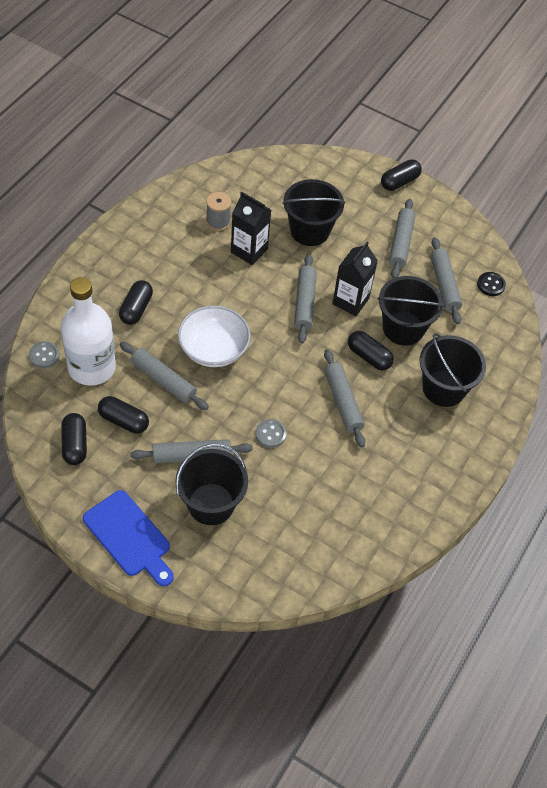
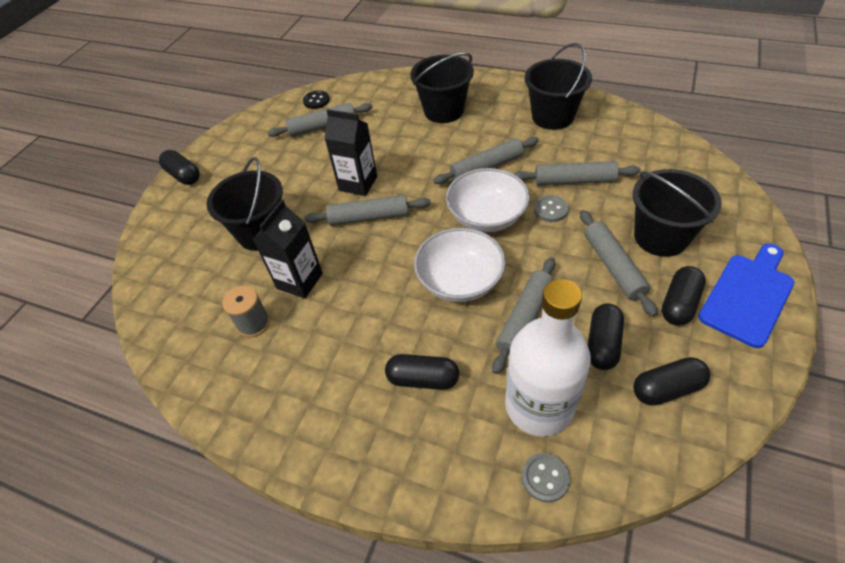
camera: 90 degrees left, 5 degrees down
(278, 385) = (487, 216): none -> white bowl
(369, 357) = (425, 159): black capsule -> black capsule (679, 304)
(401, 243) = (272, 161): grey rolling pin -> grey rolling pin (574, 180)
(403, 328) = (383, 143): black bucket -> black bucket (553, 116)

